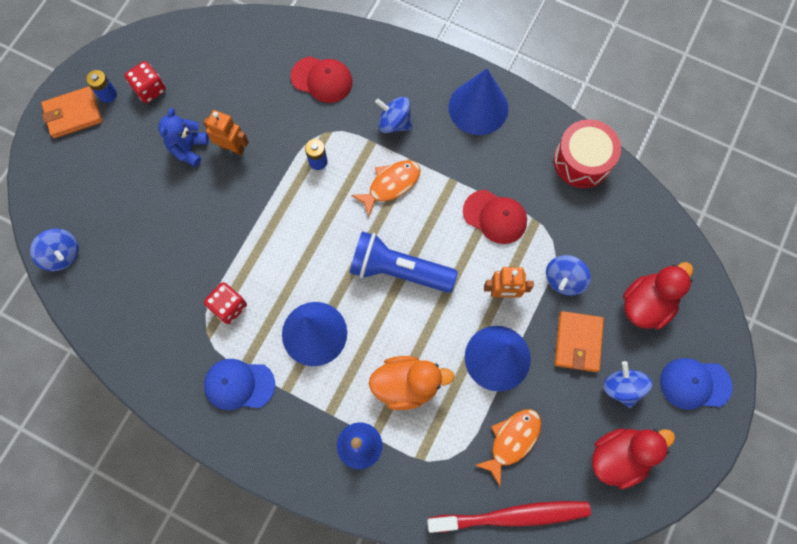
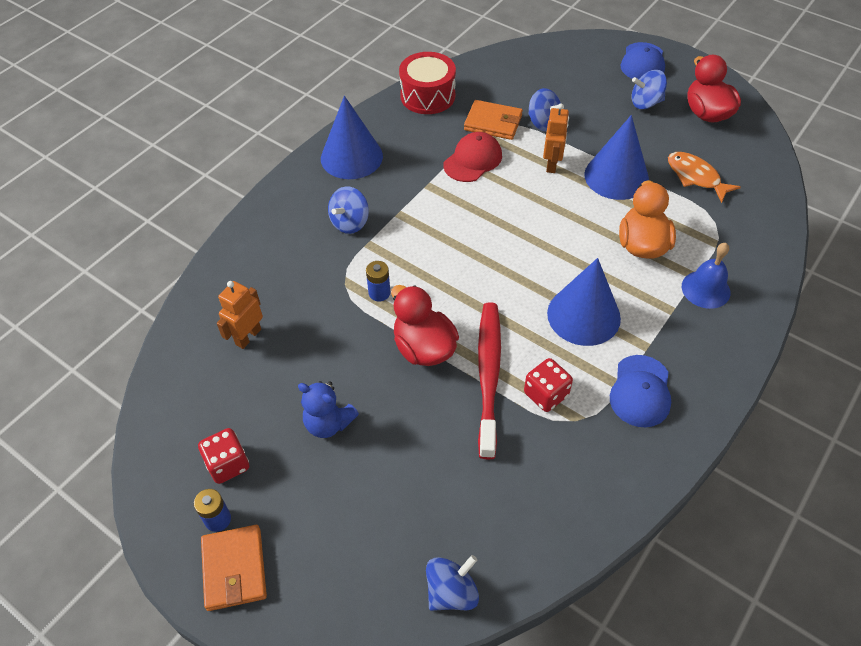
camera: 80 degrees left, 20 degrees down
(232, 147) = (340, 375): orange robot -> orange robot (248, 336)
(322, 79) = (276, 279): red cap -> none
(391, 185) = (422, 233): orange fish -> none
(398, 270) = (519, 238): blue flashlight -> none
(512, 516) = (765, 185): red toothbrush -> red toothbrush (488, 375)
(578, 342) = (603, 123): orange wallet -> orange wallet (493, 123)
(646, 304) = (571, 78): red duck -> red duck (424, 348)

